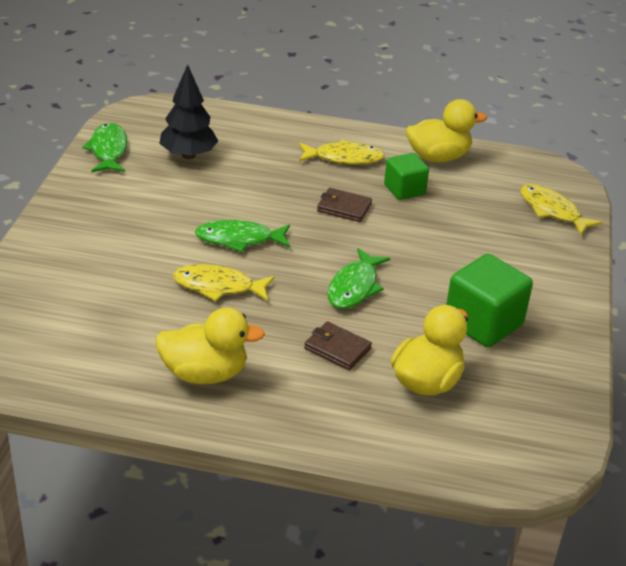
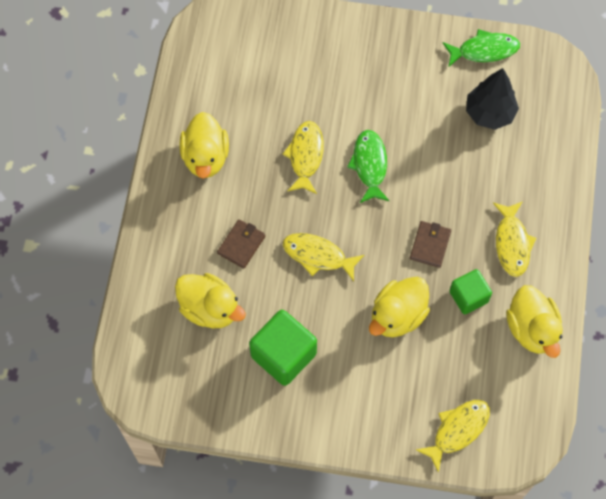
camera: 90 degrees right, 30 degrees up
(354, 287) = (318, 256): green fish -> yellow fish
(428, 236) = (397, 316): none -> yellow duck

